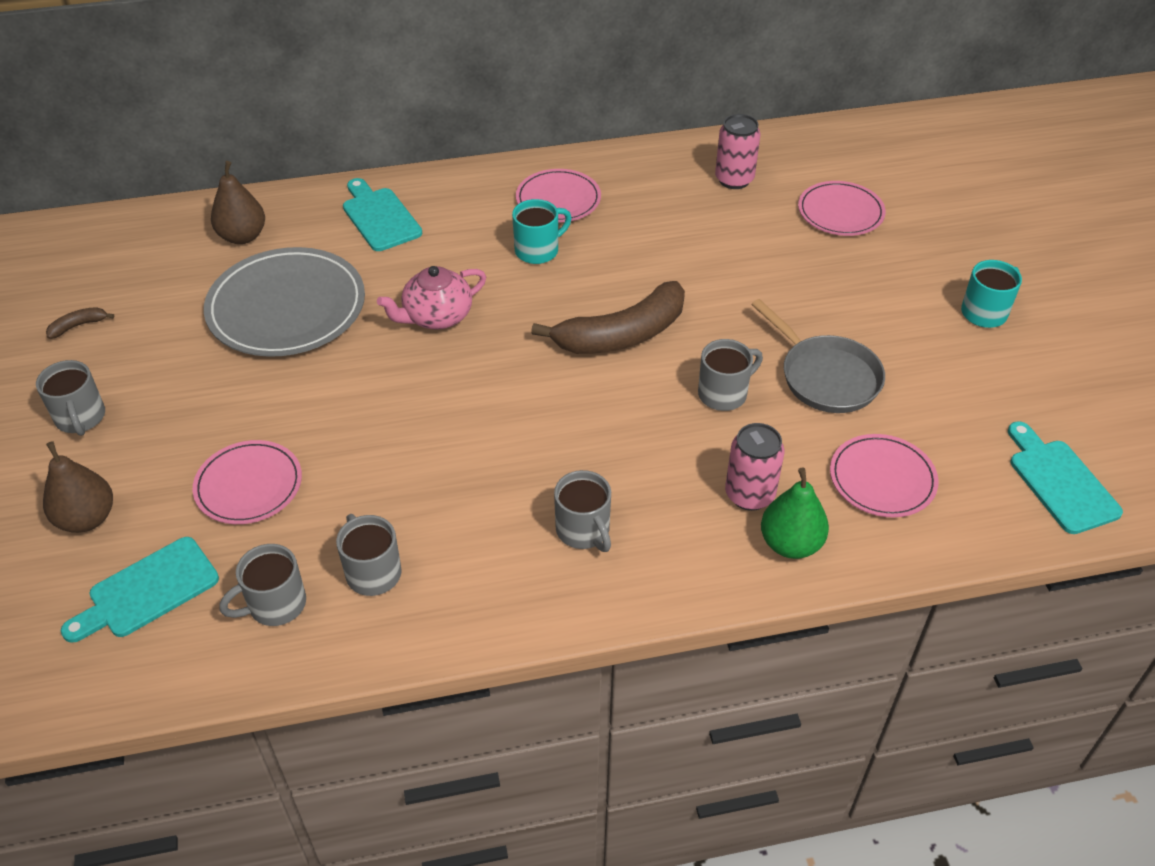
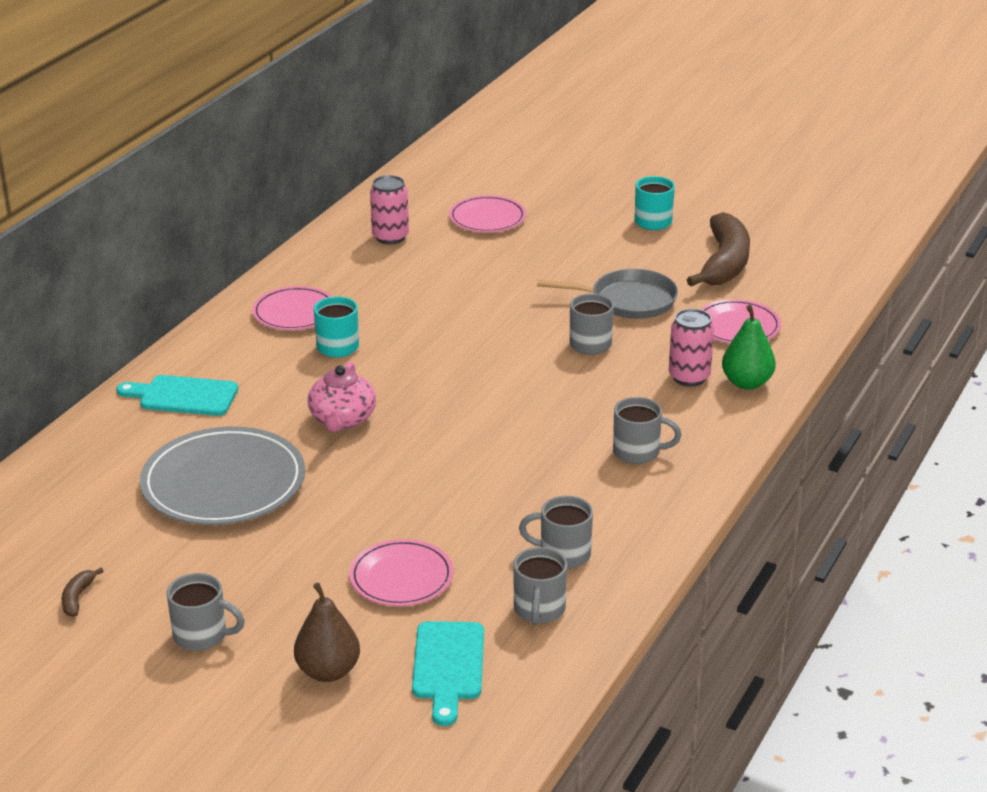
camera: 50 degrees left, 15 degrees down
(242, 236) = (97, 470): brown pear -> none
(622, 335) = (479, 354): brown banana -> brown banana (724, 263)
(1060, 482) = (815, 273): turquoise cutting board -> none

